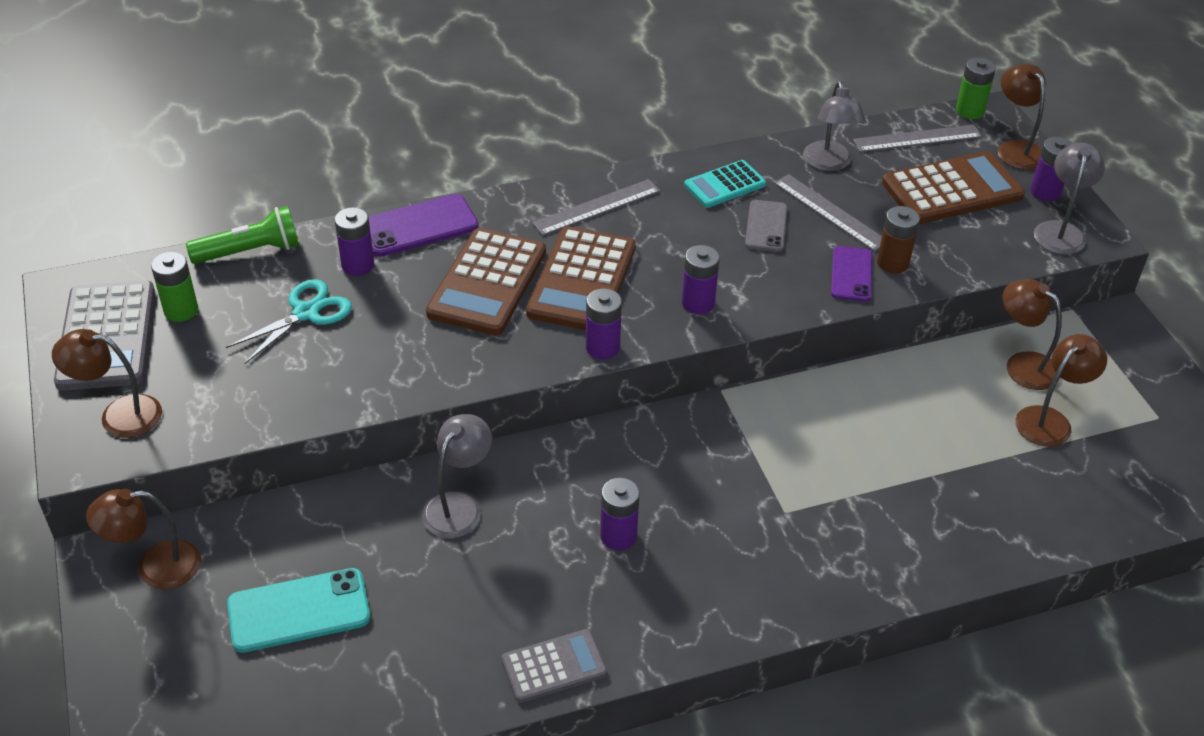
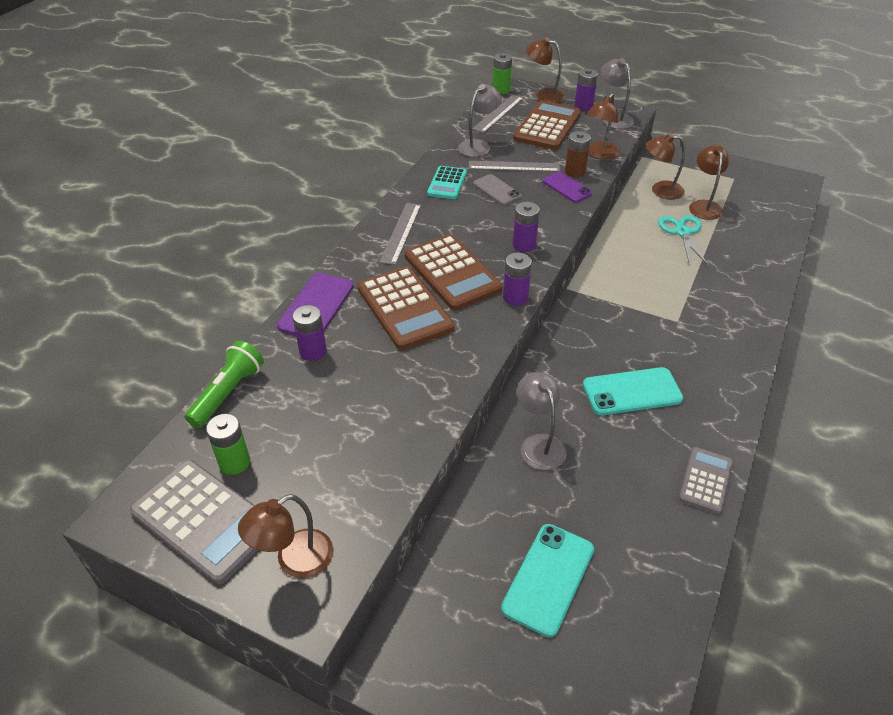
camera: 45 degrees left, 0 degrees up
(155, 567) = (427, 639): brown lamp -> brown lamp (600, 154)
(306, 313) = (323, 401): turquoise scissors -> turquoise scissors (682, 232)
(618, 536) = (632, 392): purple battery -> turquoise phone
(829, 163) = (478, 145): grey lamp -> grey lamp turned 90 degrees counterclockwise

